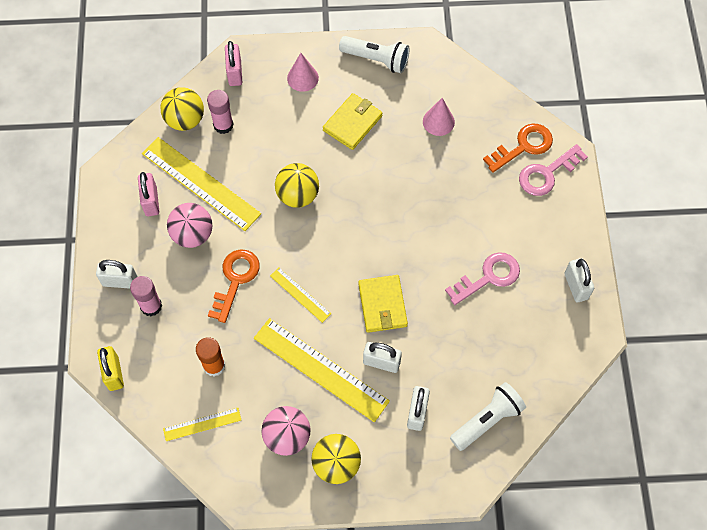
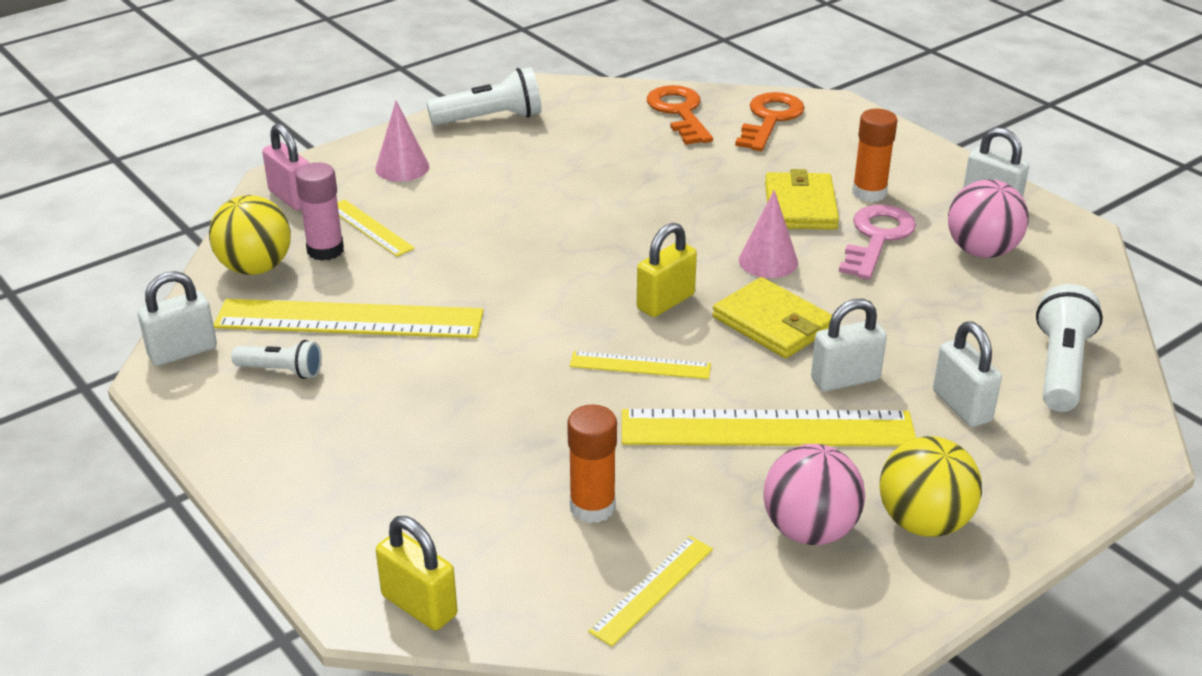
camera: 35 degrees left, 30 degrees down
(120, 281) = (315, 484): white padlock -> white padlock (183, 352)
(151, 201) = (282, 371): pink padlock -> white flashlight
(151, 306) = (404, 488): pink glue stick -> none
(192, 234) = (393, 377): pink ball -> pink ball (981, 251)
(235, 280) = (519, 395): orange key -> orange key (679, 113)
(254, 119) = (370, 228): none -> yellow ruler
(298, 195) = (519, 271): yellow ball -> none
(346, 259) = (665, 302): none -> yellow padlock
(352, 123) = (522, 180): yellow wallet -> yellow wallet (800, 206)
(438, 121) = (637, 138): pink cone -> pink cone (768, 261)
(518, 240) = (869, 193): none -> orange glue stick
(547, 173) = (828, 129): pink key -> none

